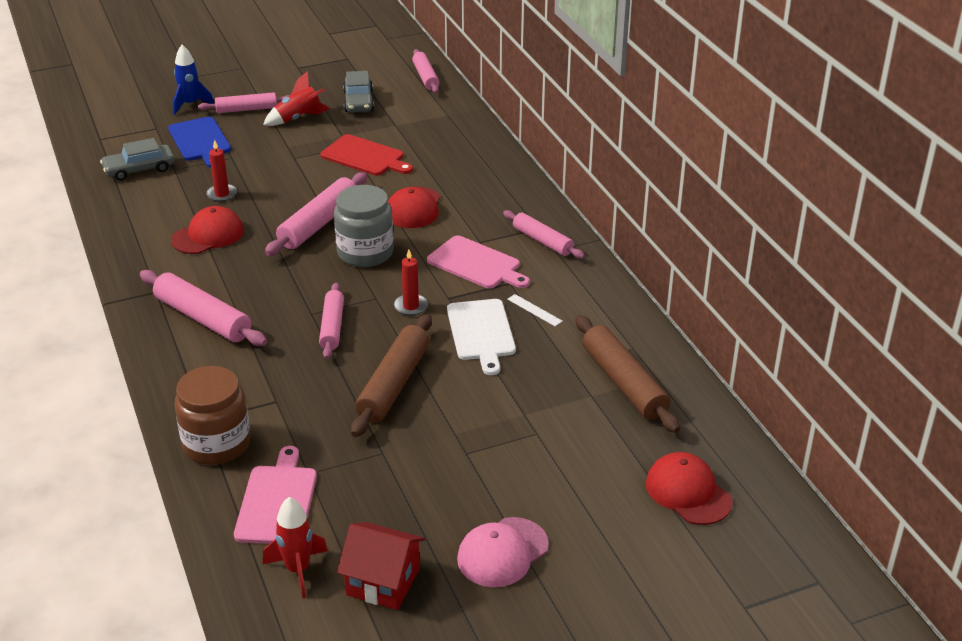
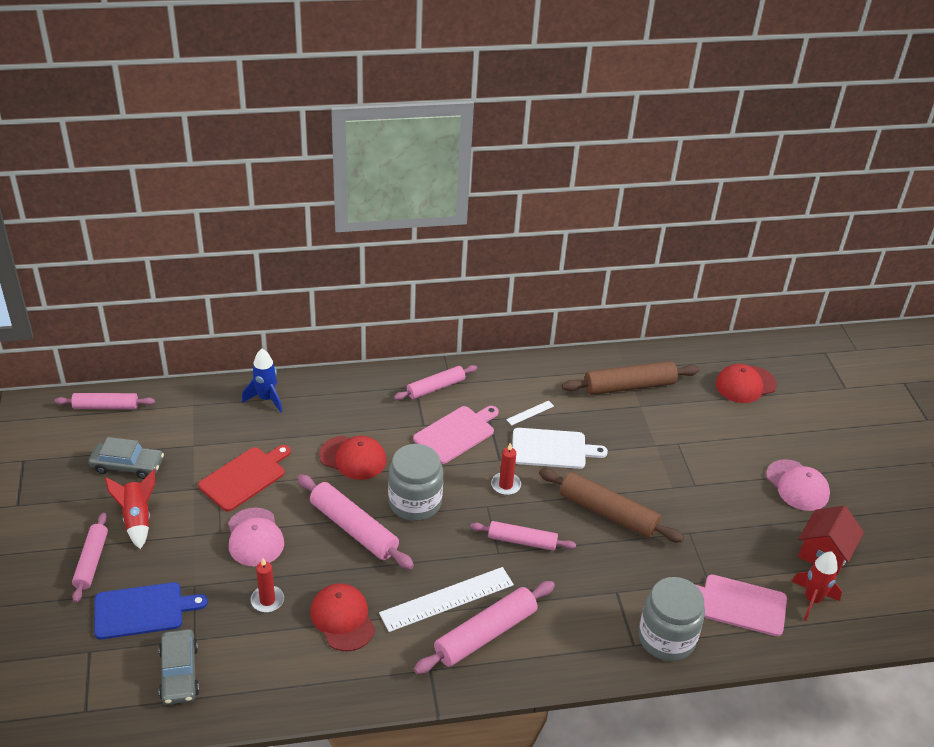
camera: 80 degrees left, 5 degrees up
(190, 105) = (49, 613): blue rocket -> blue rocket (266, 399)
(217, 444) = (666, 638): brown jar -> grey jar
(243, 289) = (447, 599): none -> white ruler
(293, 175) = (255, 537): none -> pink cap

